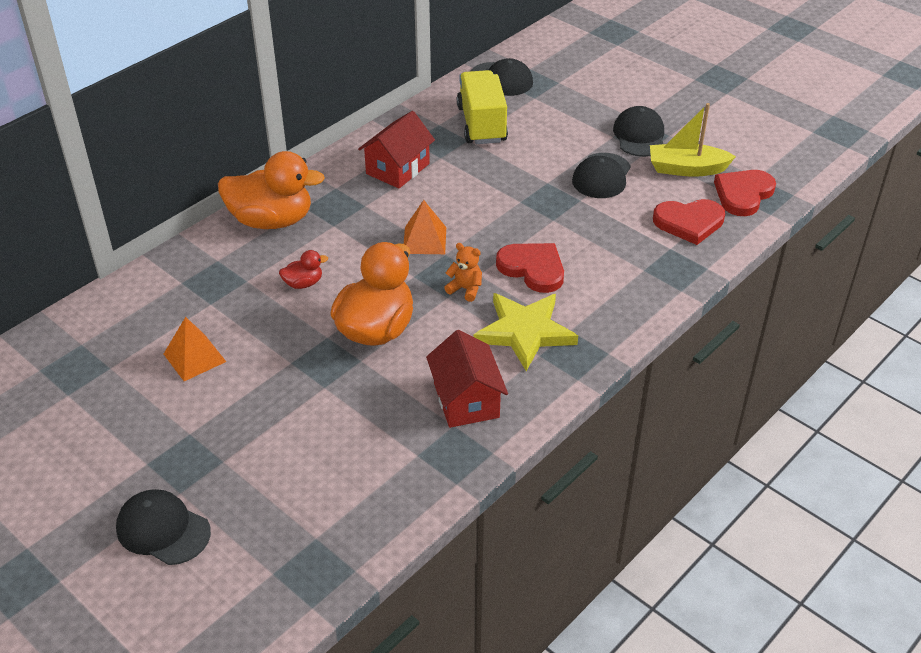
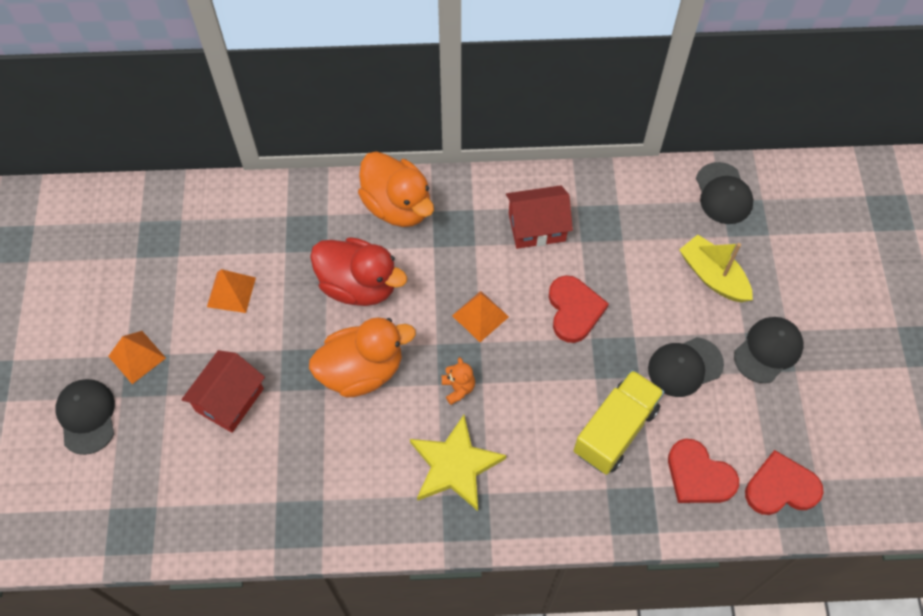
camera: 45 degrees right, 20 degrees up
(159, 456) = (137, 357): none -> orange pyramid
(303, 283) = (359, 285): red duck -> red duck, size x2.24
(466, 400) = (352, 487): red house -> red house (230, 400)
(481, 124) = (651, 231): yellow truck -> yellow truck (615, 430)
(533, 269) = (526, 412): red heart -> red heart (574, 310)
(686, 169) = (765, 419): yellow boat -> yellow boat (713, 276)

